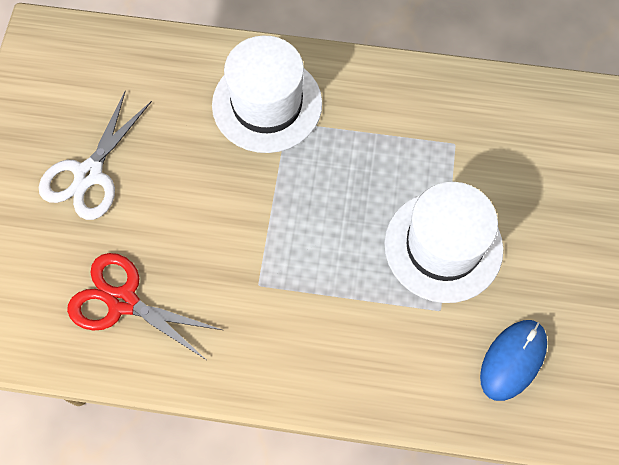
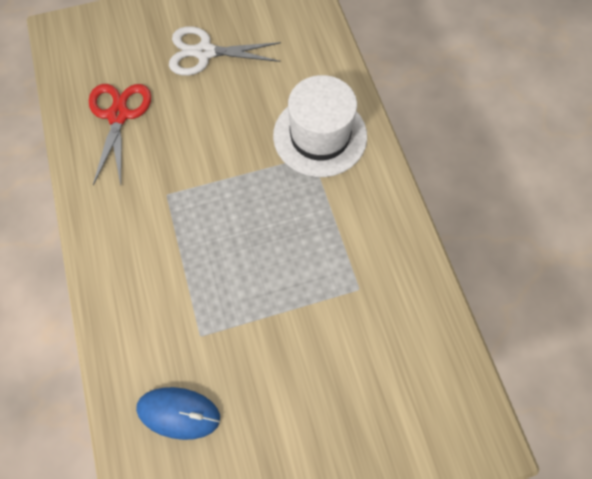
camera: 65 degrees right, 0 degrees up
(443, 246) = (258, 316): white hat -> none

